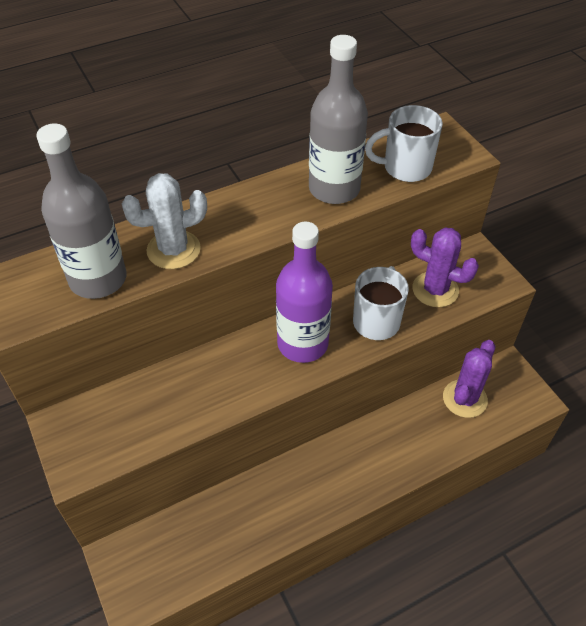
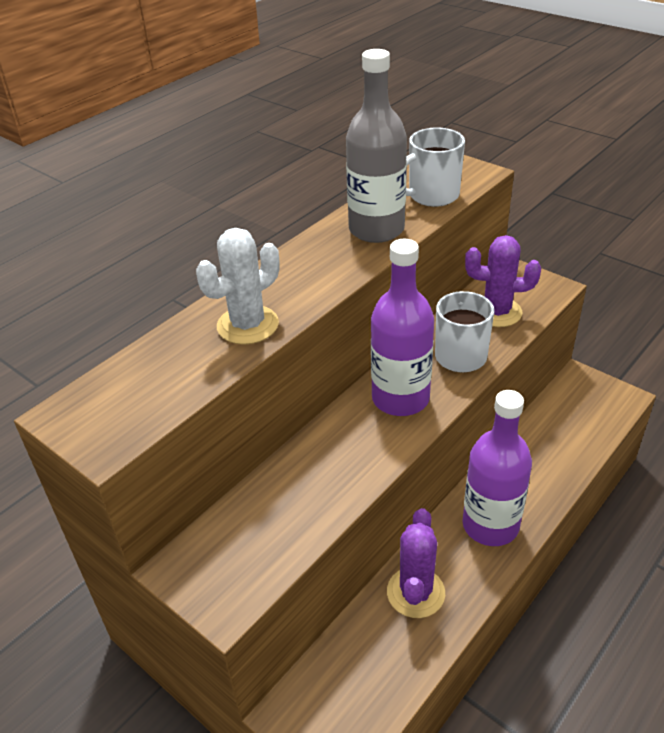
camera: 20 degrees left, 10 degrees down
(98, 279) = (181, 376): grey bottle -> none
(349, 471) = (490, 525): none -> purple bottle
(464, 399) = (558, 418): purple cactus -> purple cactus (415, 592)

